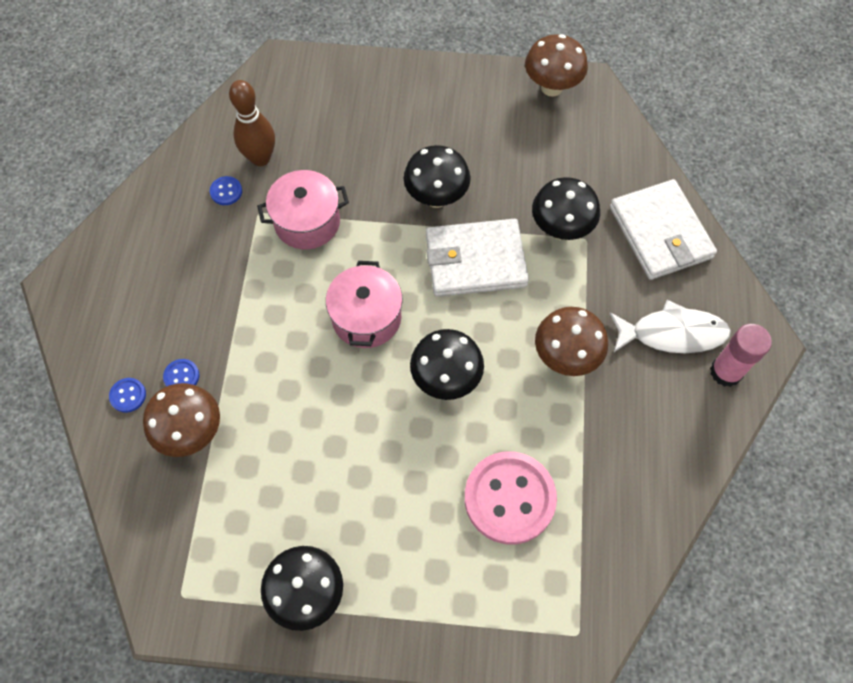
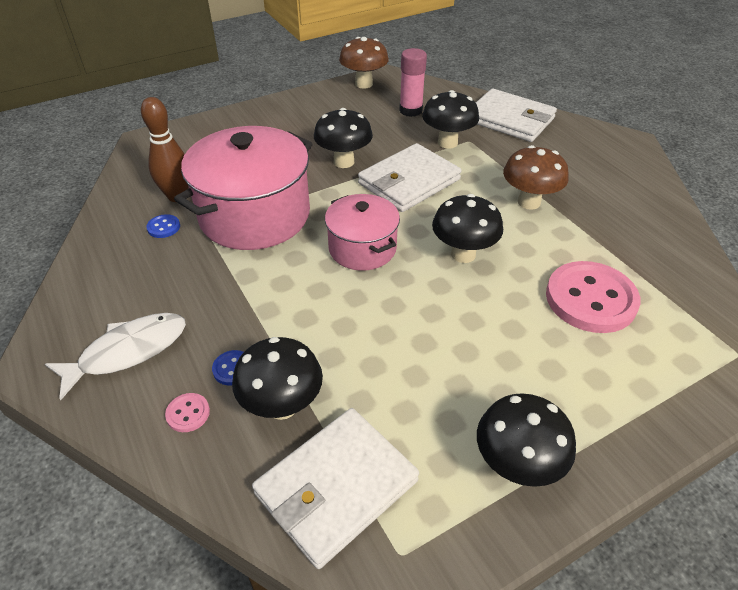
camera: 35 degrees left, 20 degrees down
(128, 395) = (188, 413): blue button -> pink button
(179, 521) = (336, 487): none -> white wallet
(192, 432) = (282, 406): brown mushroom -> black mushroom
(307, 222) = (254, 215): pink pot -> pink pot, size x1.73
(672, 333) = (577, 160): white fish -> white fish (127, 352)
(726, 372) = (630, 163): pink glue stick -> pink glue stick (411, 110)

